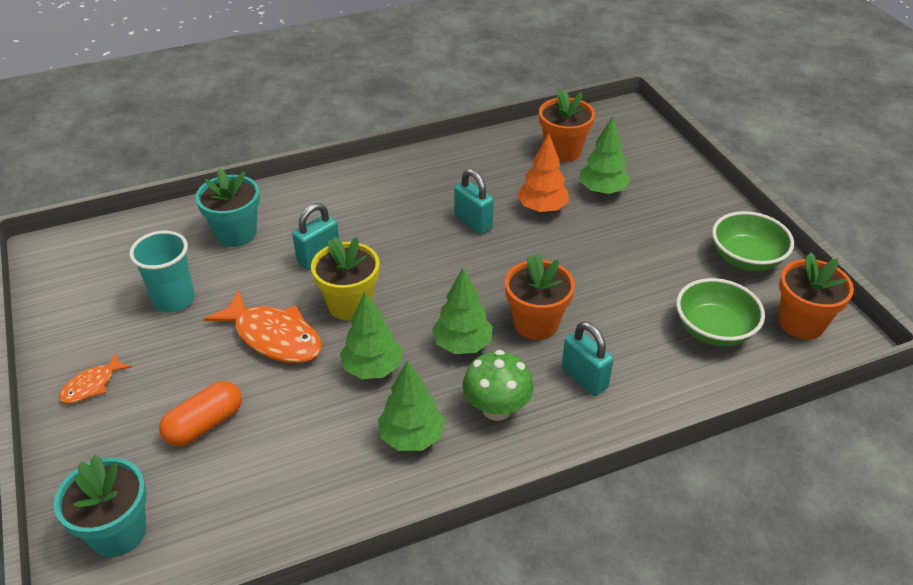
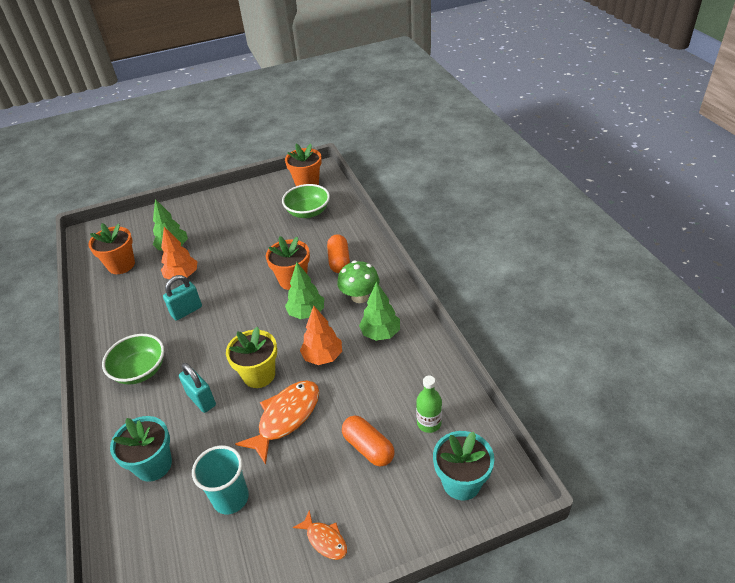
camera: 85 degrees left, 0 degrees up
(226, 496) = (429, 423): none -> green bottle
(372, 368) = (323, 357): green tree -> orange tree
(584, 378) = (339, 261): turquoise padlock -> orange capsule
(746, 258) = (254, 196): green bowl -> green bowl (140, 370)

